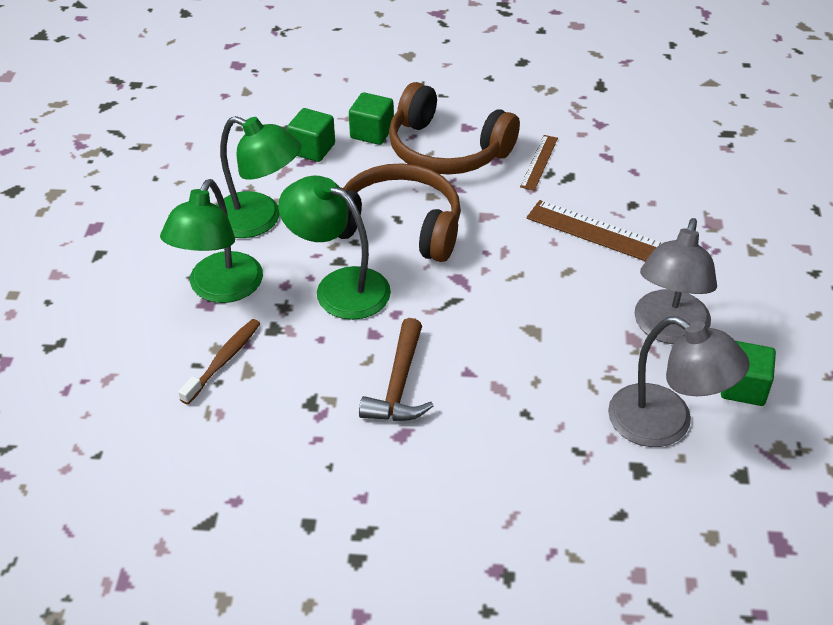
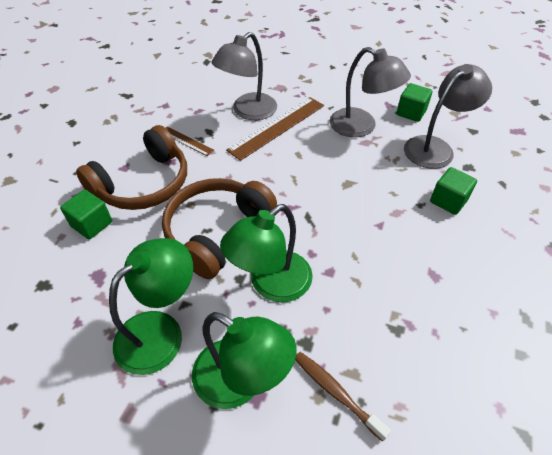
camera: 75 degrees left, 5 degrees up
(312, 149) = (85, 270): green cube -> green cube (448, 201)
(399, 385) = (386, 267): brown hammer -> none
(632, 203) = (248, 112): none -> grey lamp

